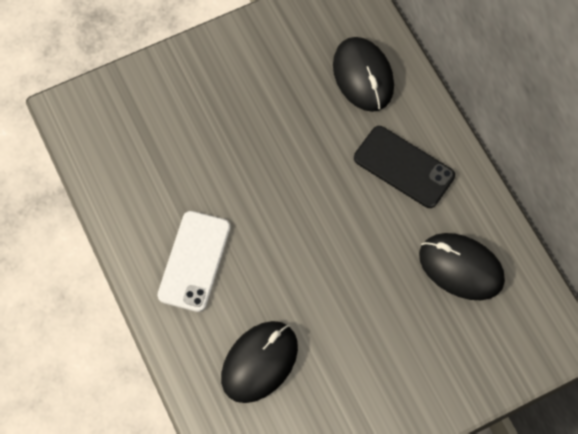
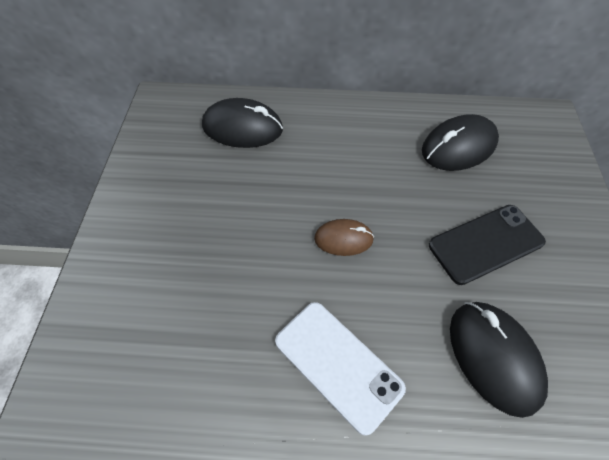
camera: 60 degrees left, 10 degrees down
(297, 217) = (343, 239): none -> brown mouse
(404, 167) = (344, 140): black phone -> black phone (485, 243)

